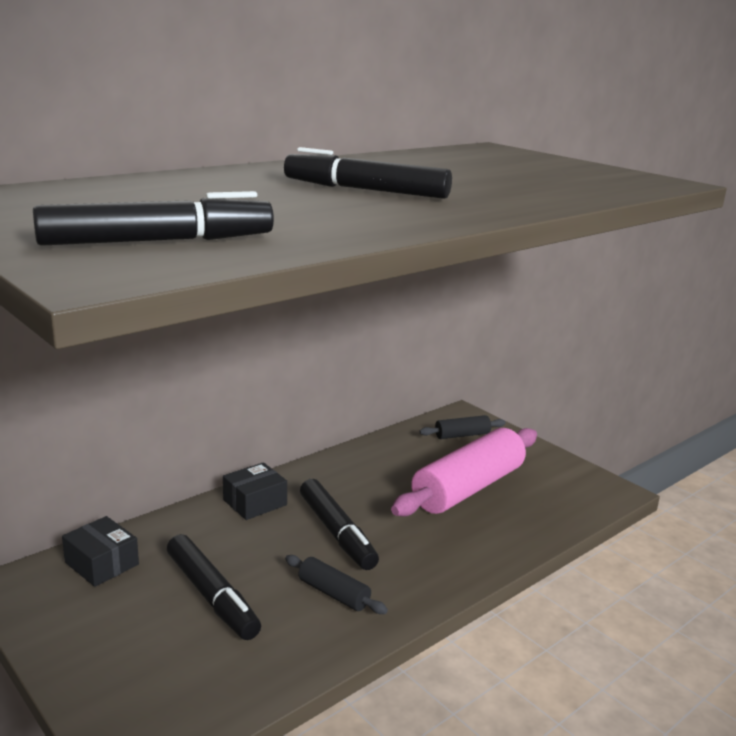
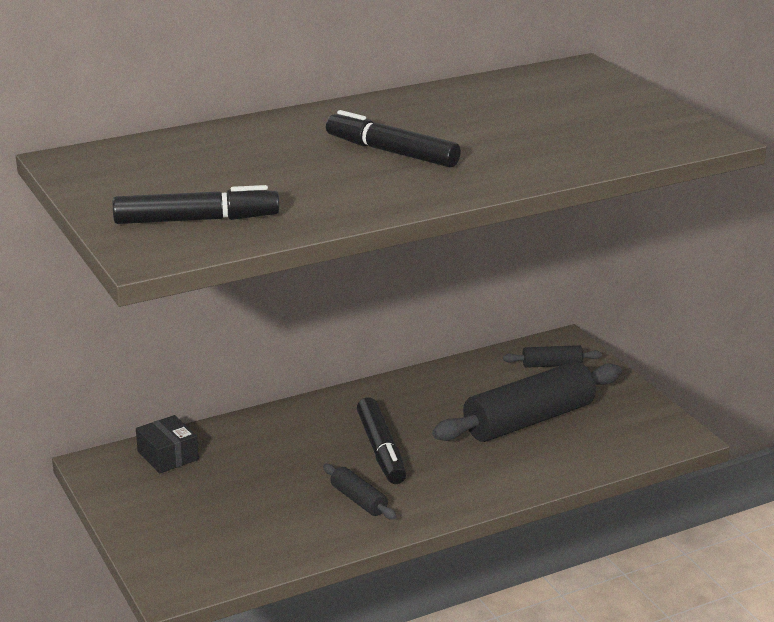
camera: 15 degrees right, 5 degrees up
(212, 596) = (254, 491): black marker -> none
(255, 502) = (314, 415): black box -> none
(468, 488) = (528, 420): pink rolling pin -> black rolling pin

